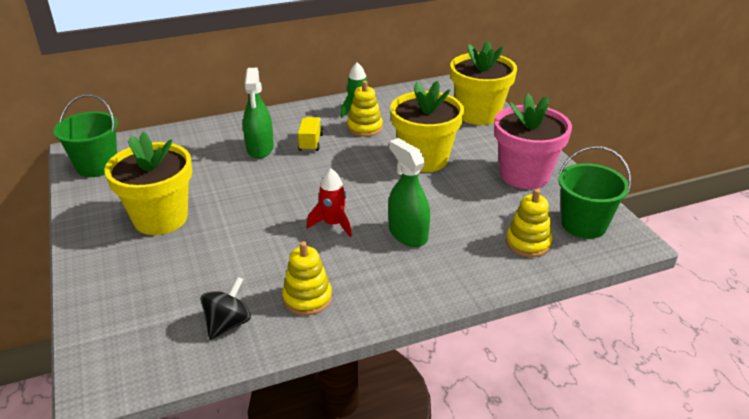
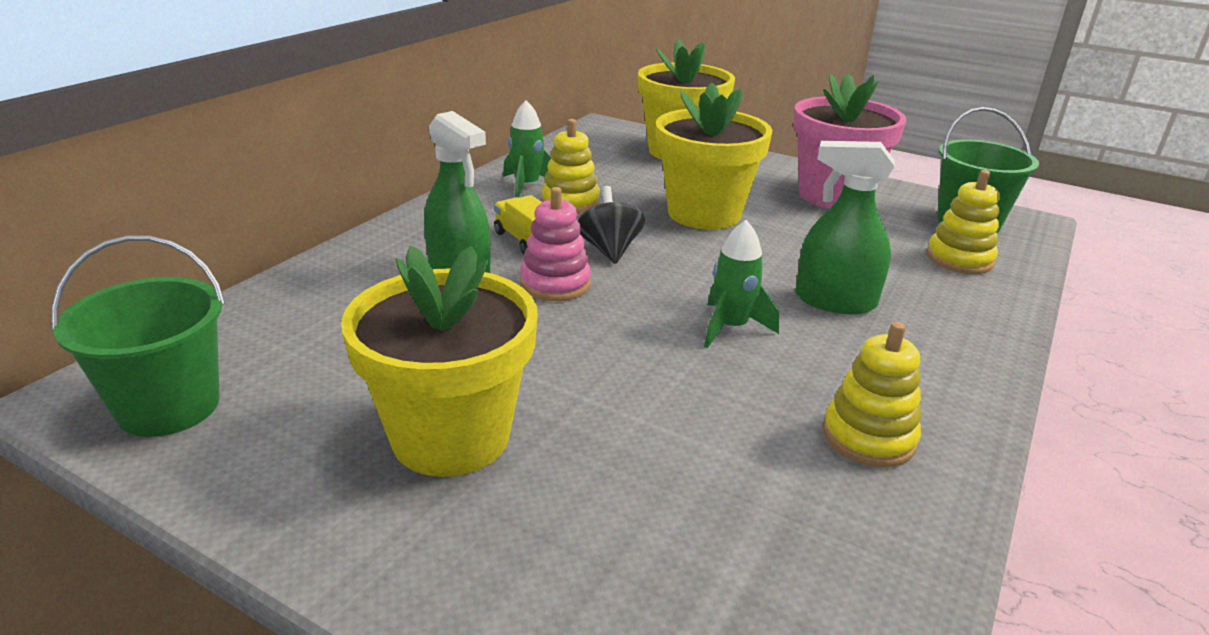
camera: 40 degrees left, 5 degrees down
(228, 324) = (836, 539): black spinning top -> black spinning top (609, 250)
(290, 170) = (555, 284): none -> pink stacking toy
(333, 224) = (731, 327): red rocket -> green rocket

